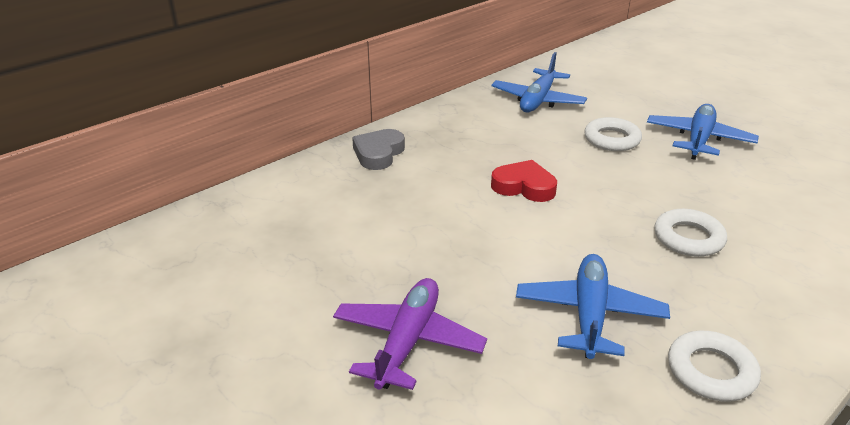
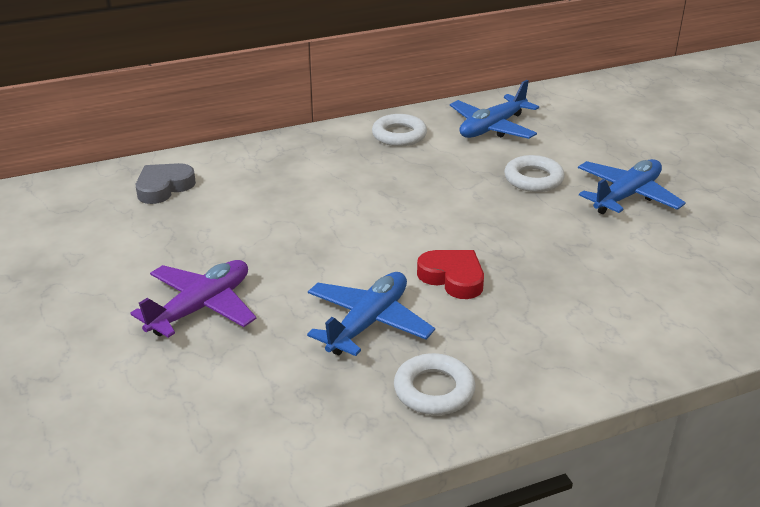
camera: 20 degrees right, 0 degrees up
(378, 153) = (296, 152): grey heart -> grey heart (164, 187)
(524, 186) = (405, 206): red heart -> red heart (453, 278)
(688, 238) = (522, 283): white ring -> white ring (399, 135)

